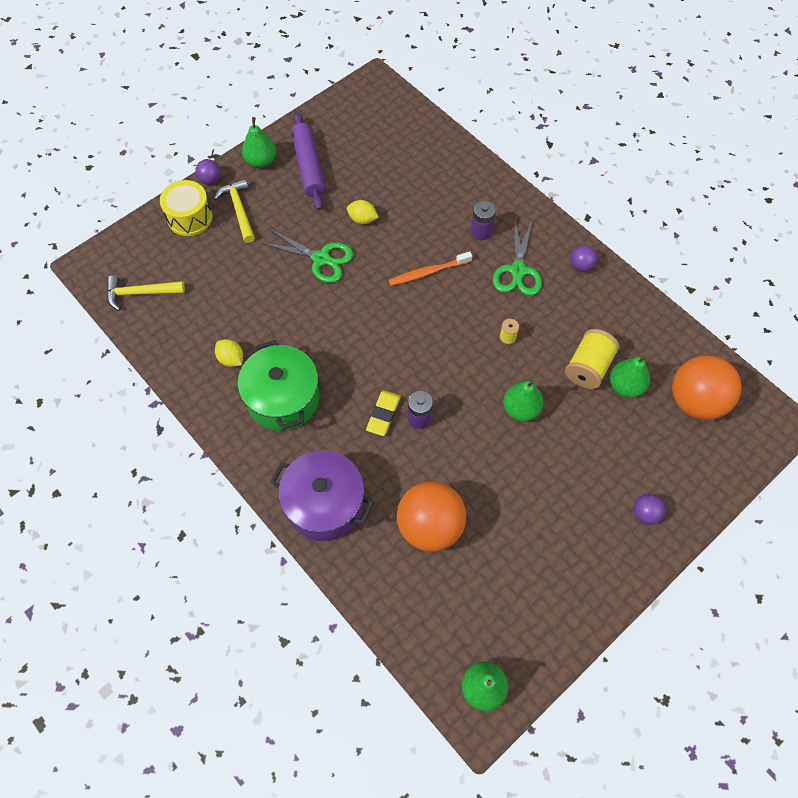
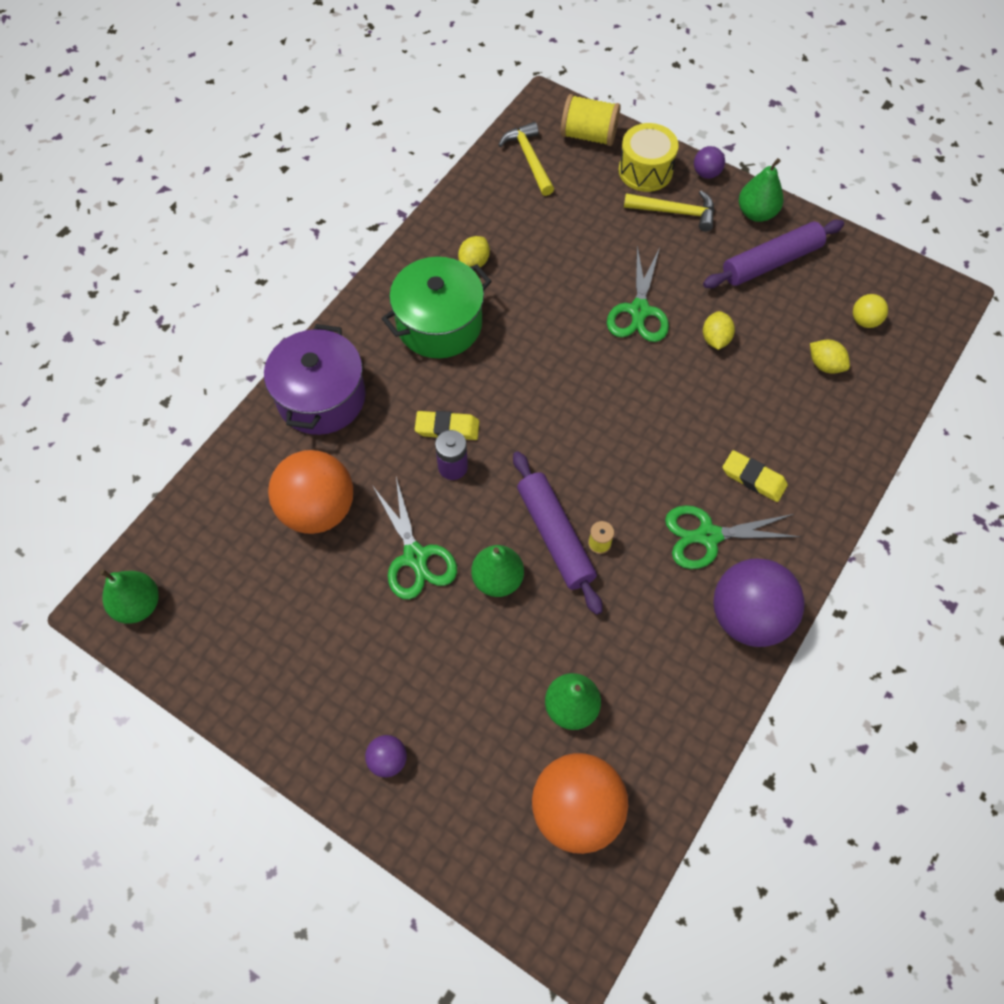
camera: 75 degrees right, 0 degrees up
(239, 210) = (675, 212): yellow hammer -> yellow hammer turned 45 degrees clockwise
(377, 131) = (864, 320): none -> yellow ball
(405, 164) = (825, 365): none -> yellow lemon
(428, 272) = (664, 430): orange toothbrush -> none
(481, 232) = (753, 478): purple battery -> yellow eraser
(489, 461) = (415, 556): none -> green scissors
(495, 363) = (555, 536): none -> purple rolling pin
(581, 266) = (748, 616): purple ball -> purple ball, size x2.23
(588, 367) = (585, 653): yellow spool -> yellow spool (588, 135)

